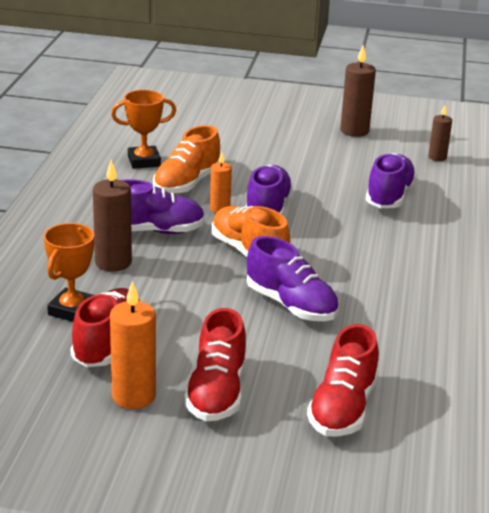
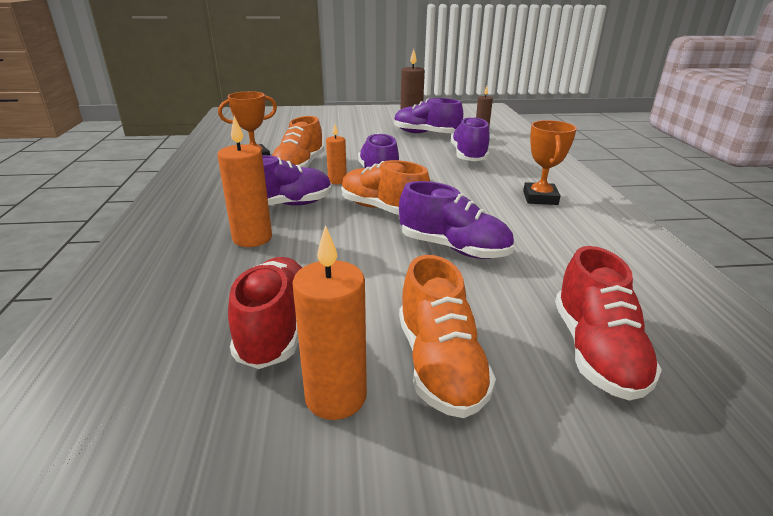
camera: 15 degrees left, 0 degrees up
(72, 310) = (219, 295): orange trophy -> orange trophy (540, 198)
(113, 262) = (252, 238): brown candle -> orange candle
(217, 392) = (440, 365): red shoe -> orange shoe
(361, 152) = (426, 134): none -> purple shoe

